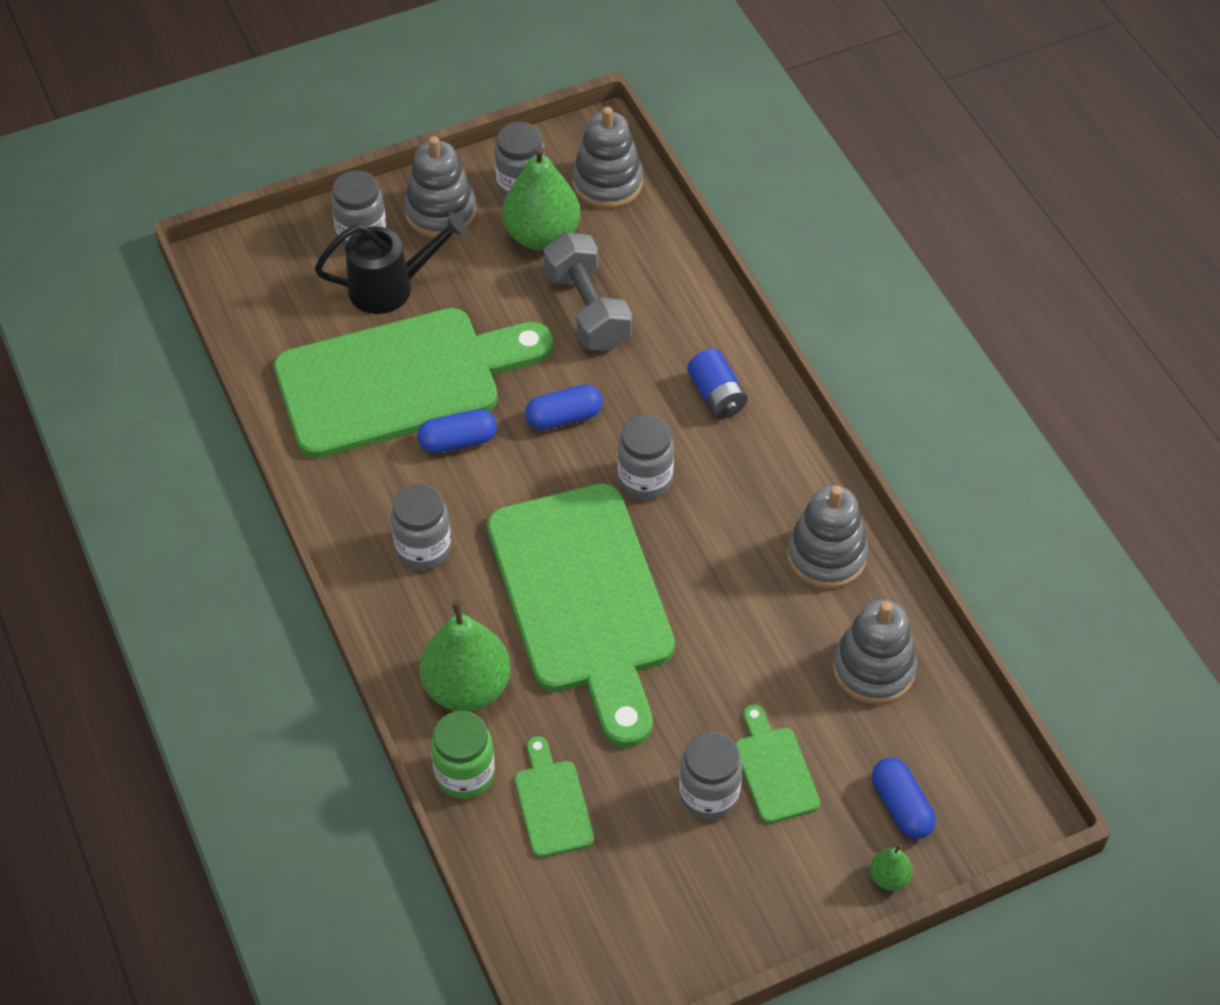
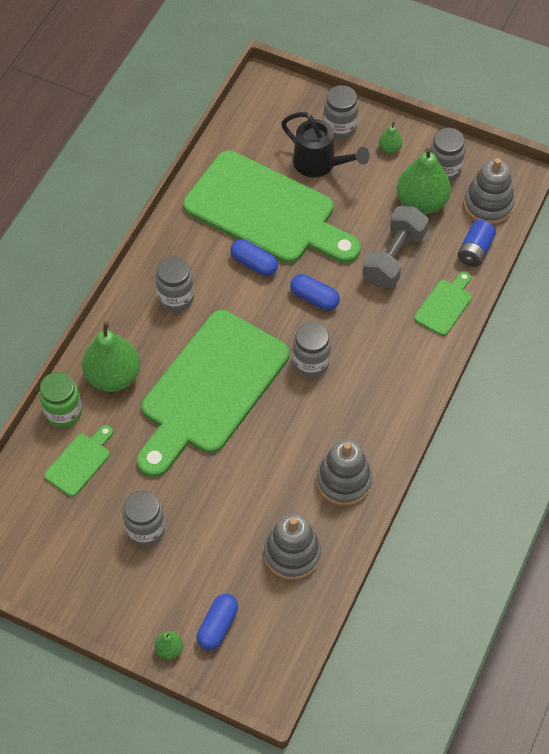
camera: 50 degrees right, 5 degrees up
(440, 212) = (389, 148): grey stacking toy -> green pear
(716, 395) = (397, 356): blue battery -> blue battery (475, 251)
(774, 770) = (187, 549): green cutting board -> green cutting board (444, 305)

